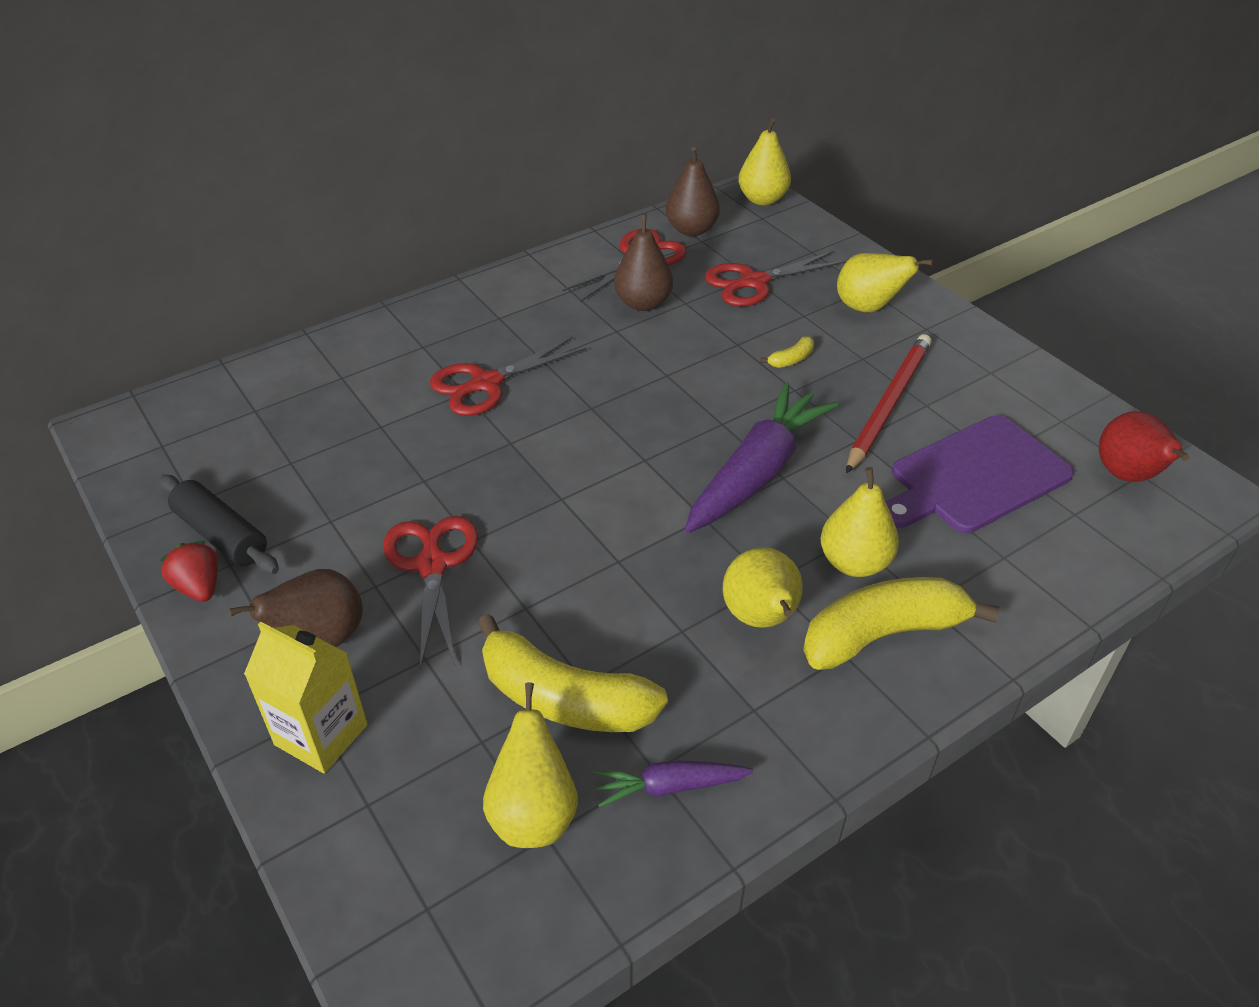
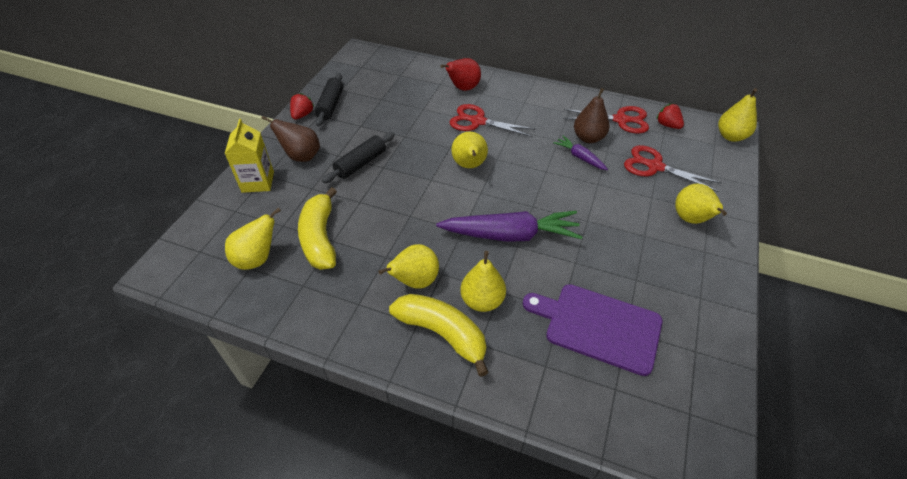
camera: 55 degrees right, 5 degrees up
(432, 564) = (361, 163): red scissors -> black rolling pin
(575, 441) = (469, 165): none -> yellow pear
(669, 787) = (296, 294): purple carrot -> purple carrot (579, 157)
(691, 230) = (667, 125): brown pear -> red strawberry
(791, 359) = (609, 209): yellow banana -> none
(888, 404) = (617, 263): red pencil -> none
(1128, 476) = (680, 407): red pear -> red pear (463, 88)

